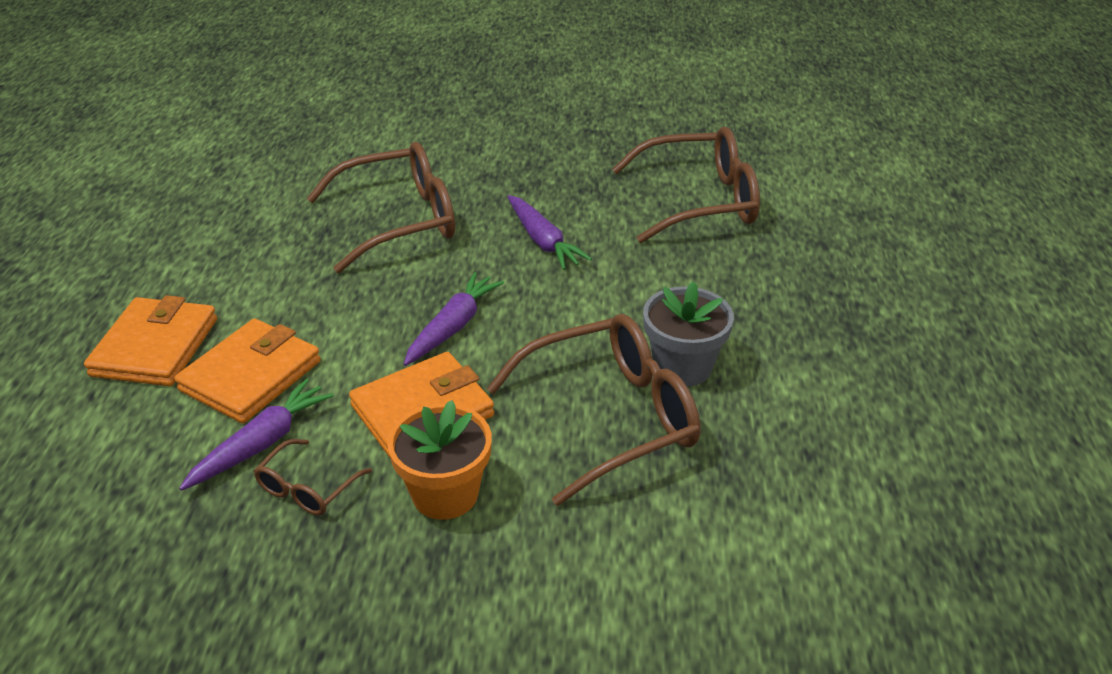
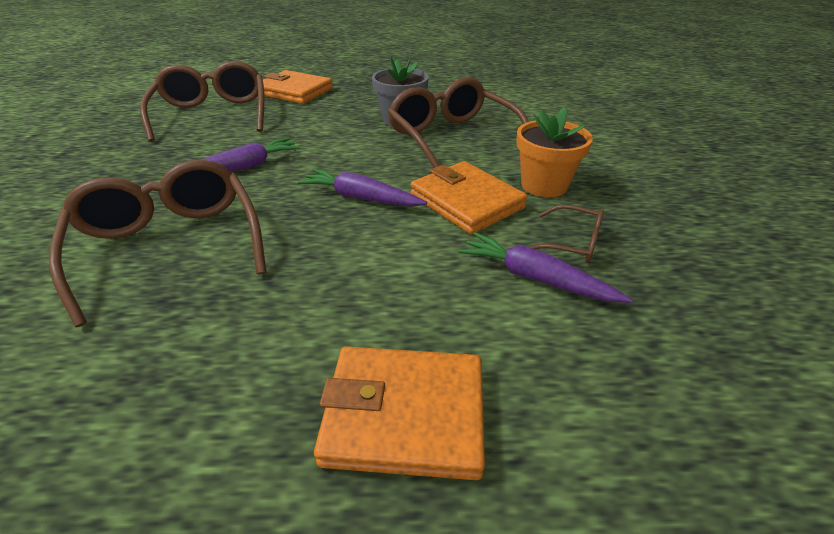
camera: 95 degrees left, 0 degrees up
(251, 376) = (444, 306): orange wallet -> orange wallet (294, 91)

